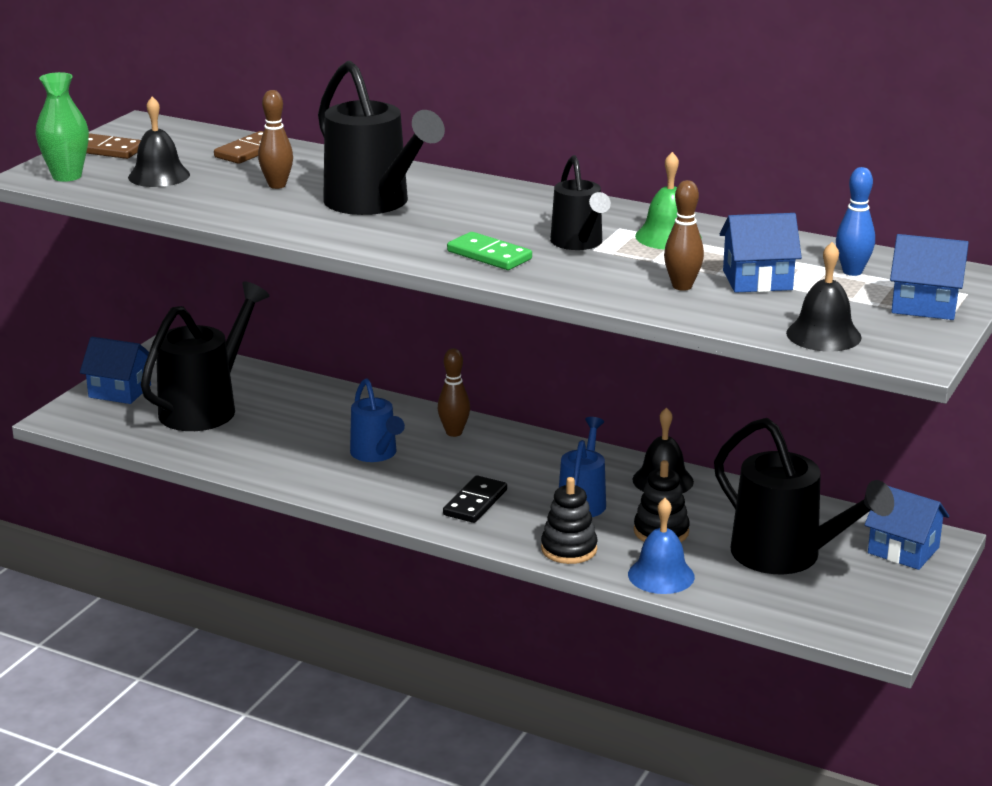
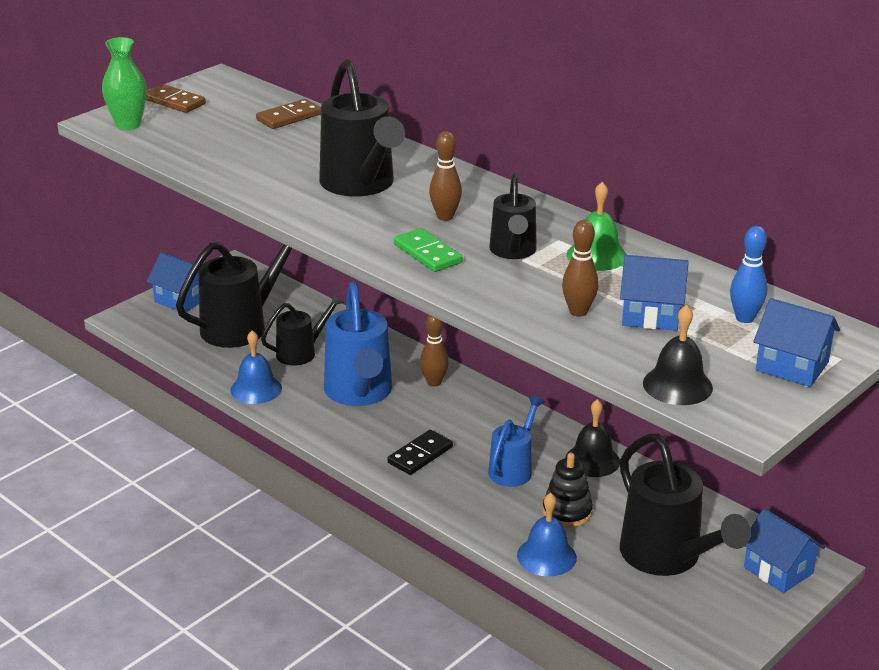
camera: 15 degrees right, 5 degrees up
(159, 176) = (201, 133): black bell -> none
(255, 466) = (256, 389): none -> blue bell
(277, 185) = (291, 155): brown bowling pin -> brown bowling pin (445, 217)
(289, 424) = (301, 352): none -> black watering can
(376, 454) = (359, 393): blue watering can -> blue watering can, size x1.71
(569, 549) = (478, 515): black stacking toy -> none

